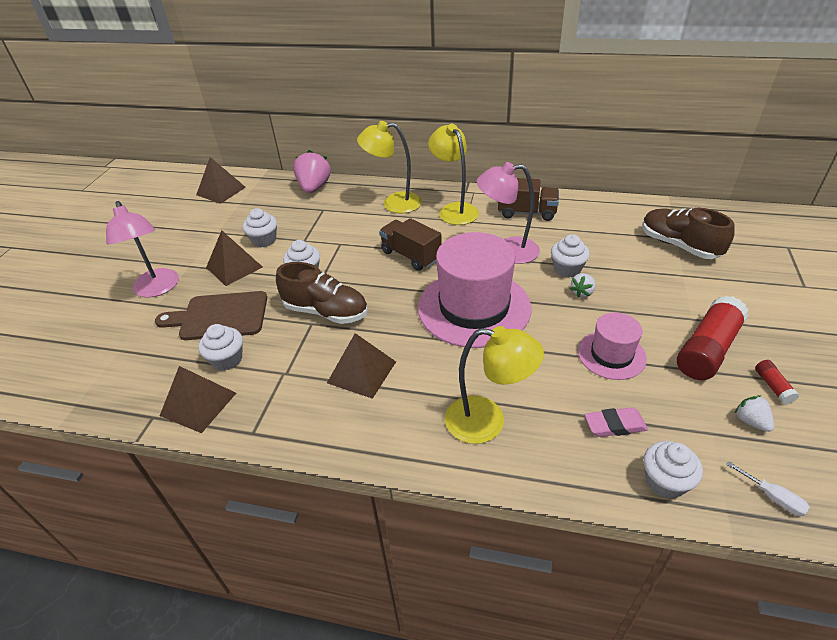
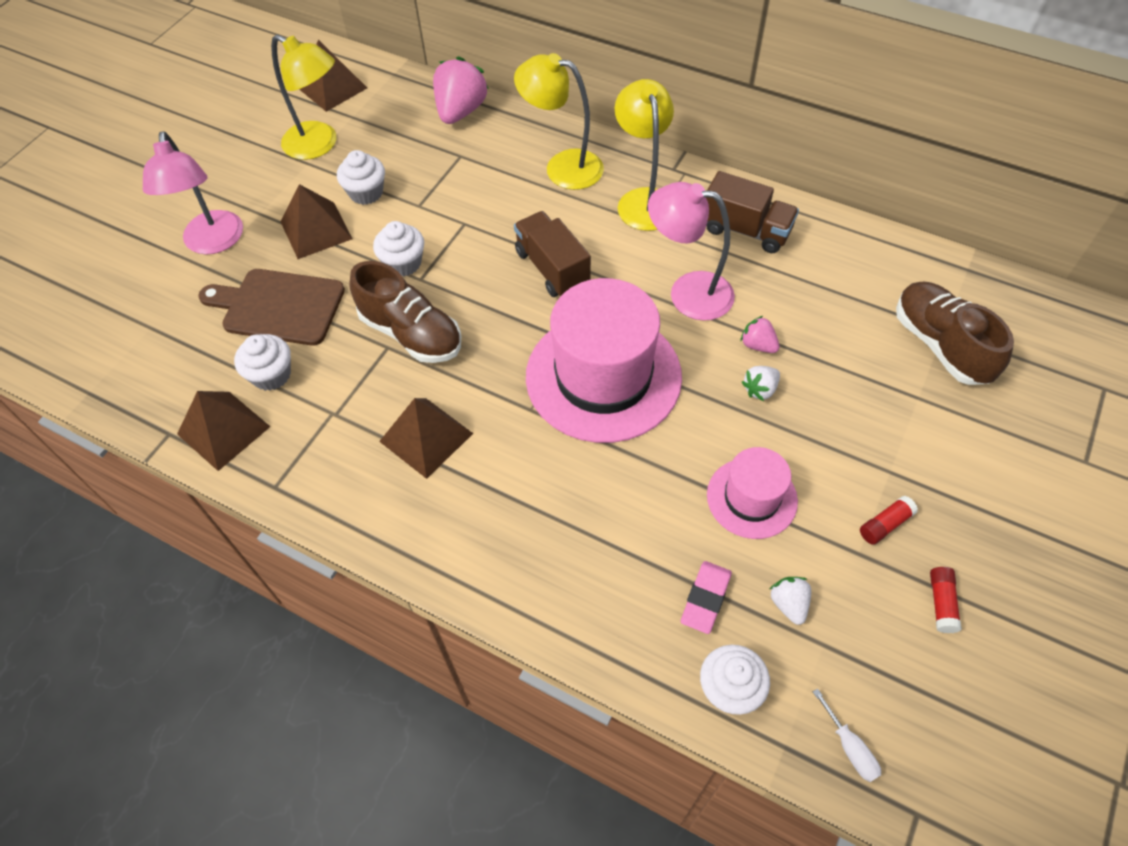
camera: 15 degrees right, 15 degrees up
(487, 422) = (552, 550): yellow lamp -> yellow lamp (319, 145)
(567, 269) = (758, 345): white cupcake -> pink strawberry
(614, 425) = (705, 599): pink eraser -> pink eraser turned 75 degrees counterclockwise
(707, 349) = (885, 524): red glue stick -> red glue stick, size x0.44
(750, 421) = (882, 643): white strawberry -> white strawberry (788, 604)

